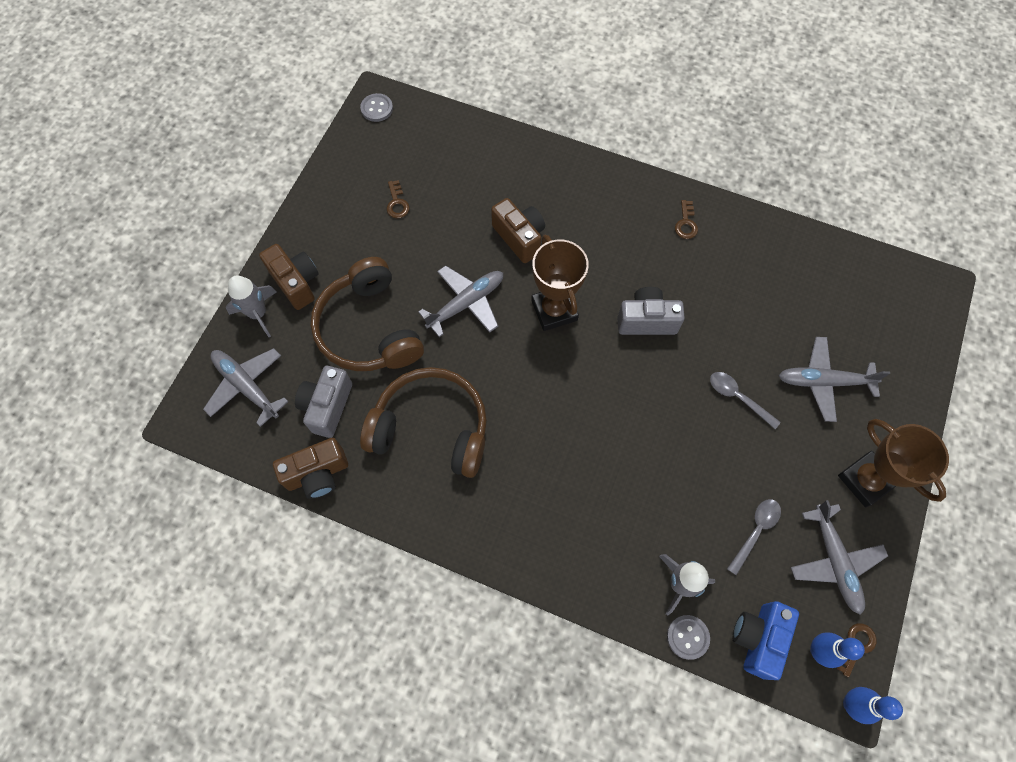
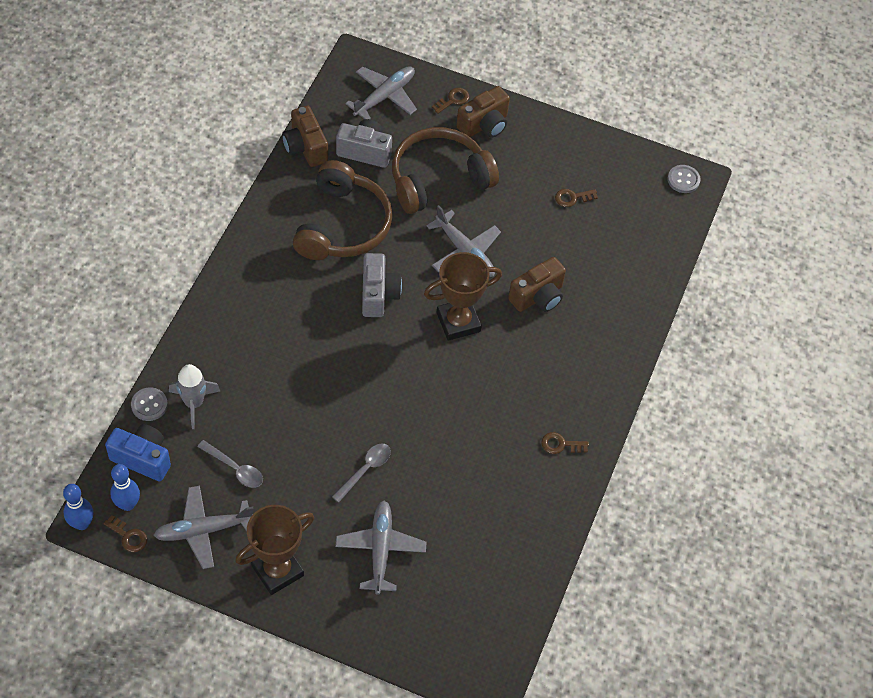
camera: 85 degrees right, 10 degrees down
(258, 313) = (453, 100): grey rocket -> brown key
(646, 320) = (447, 399): grey camera -> grey camera (378, 294)

